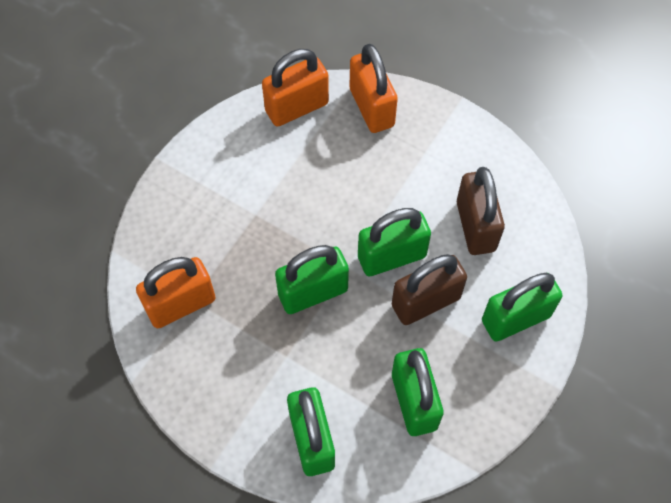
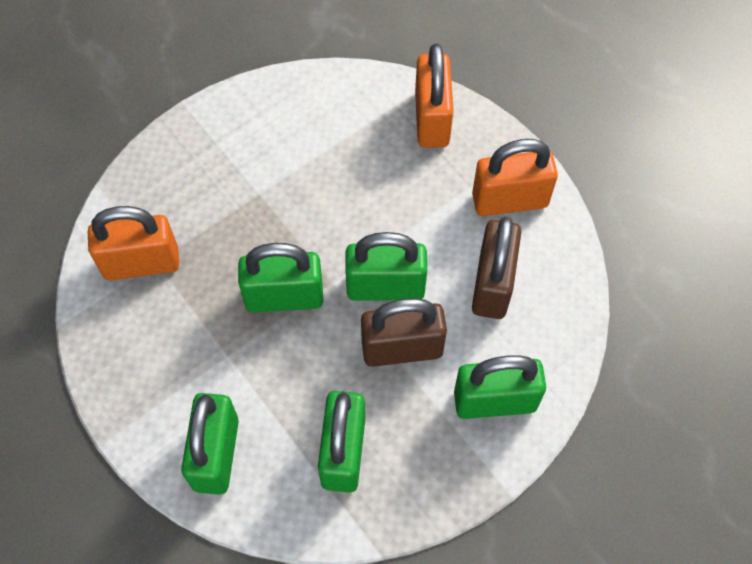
camera: 20 degrees right, 0 degrees up
(297, 107) = (351, 94): orange padlock -> orange padlock (509, 200)

